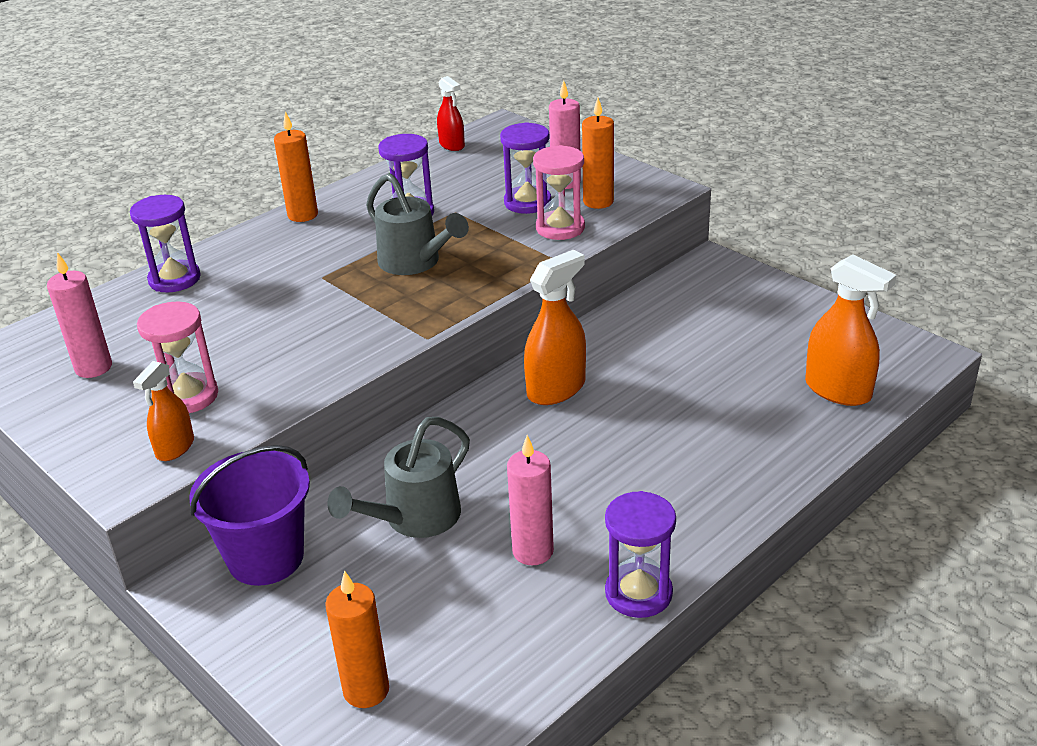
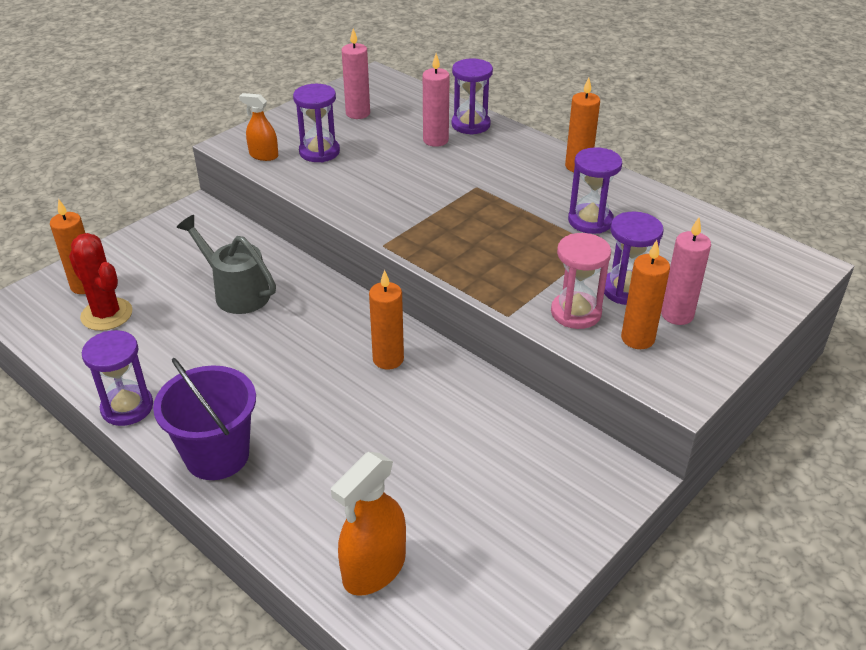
camera: 85 degrees right, 5 degrees up
(188, 396) = (319, 152): pink hourglass -> purple hourglass
(266, 558) = (213, 234): purple bucket -> purple bucket (217, 455)
(415, 263) = (501, 230): grey watering can -> none
(443, 649) = (107, 314): none -> red cactus
(452, 145) = (742, 235): red spray bottle -> none
(533, 551) = (187, 351): pink candle -> pink candle (435, 140)
(556, 389) = (388, 359): orange spray bottle -> orange candle

